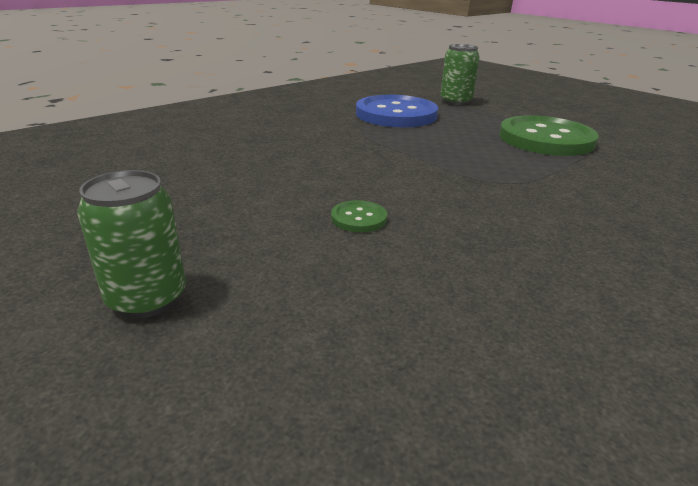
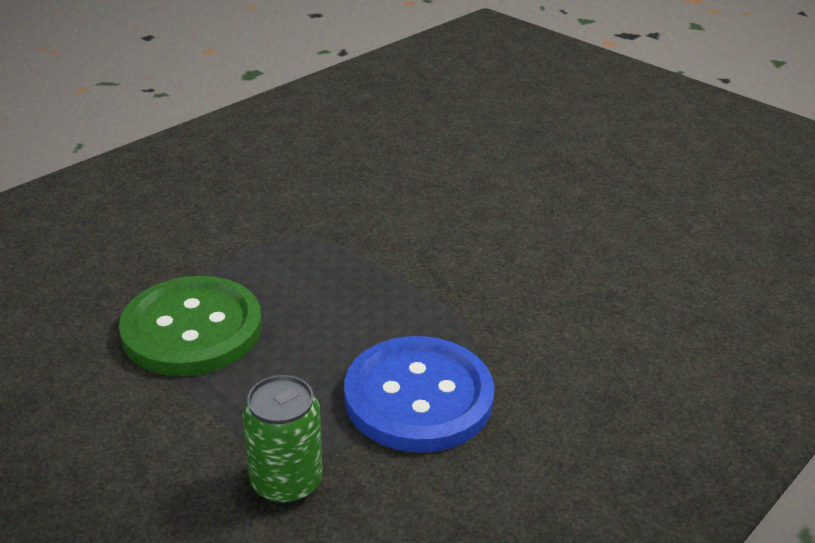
camera: 175 degrees right, 5 degrees up
(147, 298) = (553, 132): green can -> none
(358, 218) = (446, 186): green button -> none

